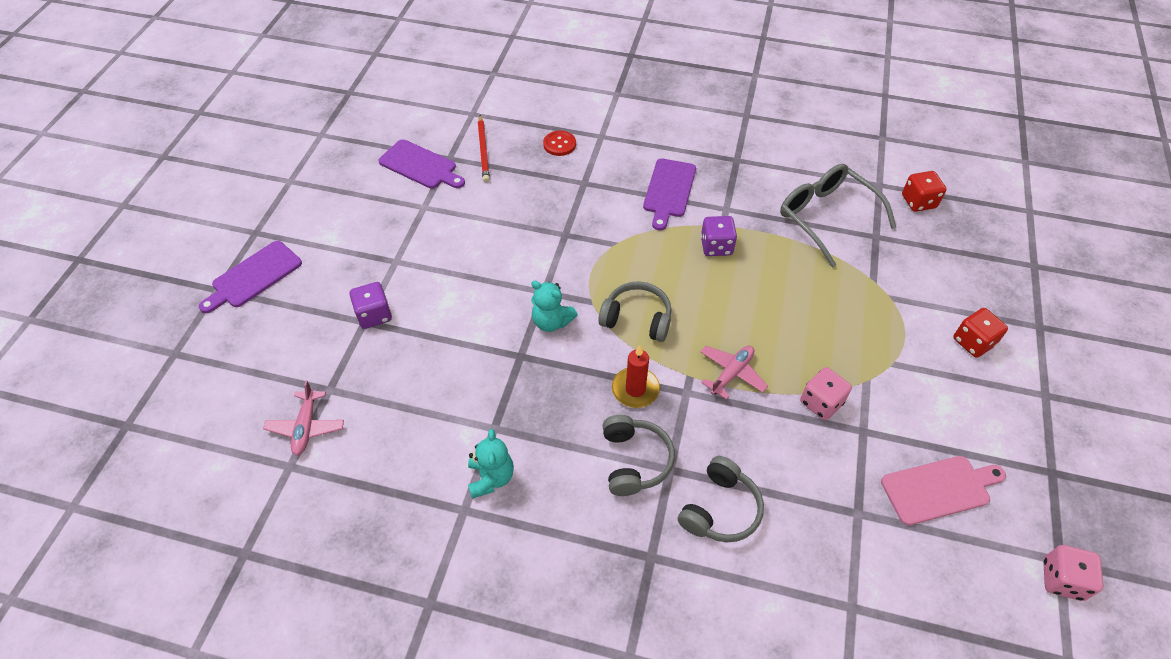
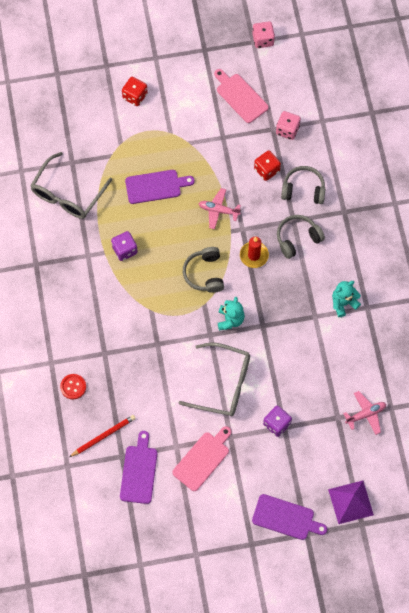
camera: 115 degrees left, 15 degrees up
(210, 353) = (350, 502): none -> purple pyramid
(389, 225) = (202, 459): none -> pink cutting board
(468, 279) = (223, 384): none -> grey glasses
(669, 191) = (87, 296): purple cutting board -> purple cutting board (156, 186)
(821, 402) = (215, 161): pink dice -> pink dice (287, 130)
(918, 202) = (28, 144): red dice -> red dice (266, 170)

